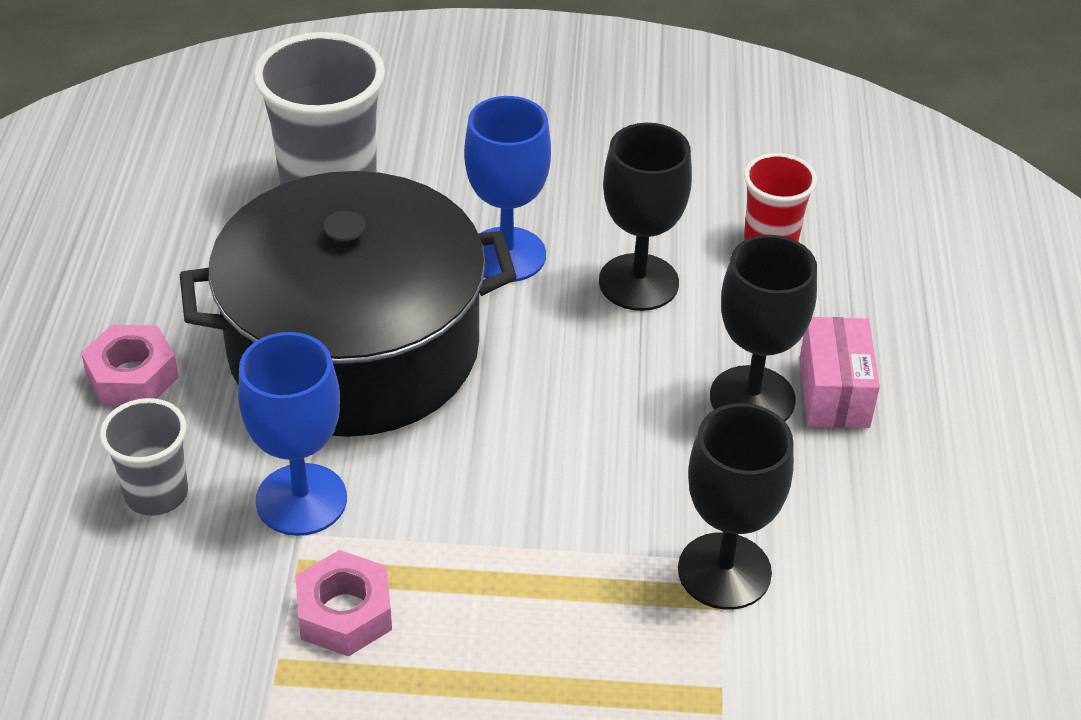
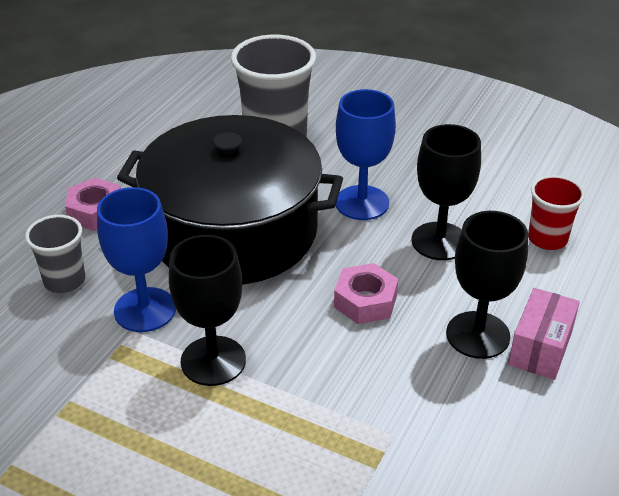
camera: 25 degrees right, 5 degrees down
(344, 613) = (126, 386): pink nut -> pink nut (365, 301)
(724, 571) = (392, 443): black goblet -> black goblet (213, 361)

